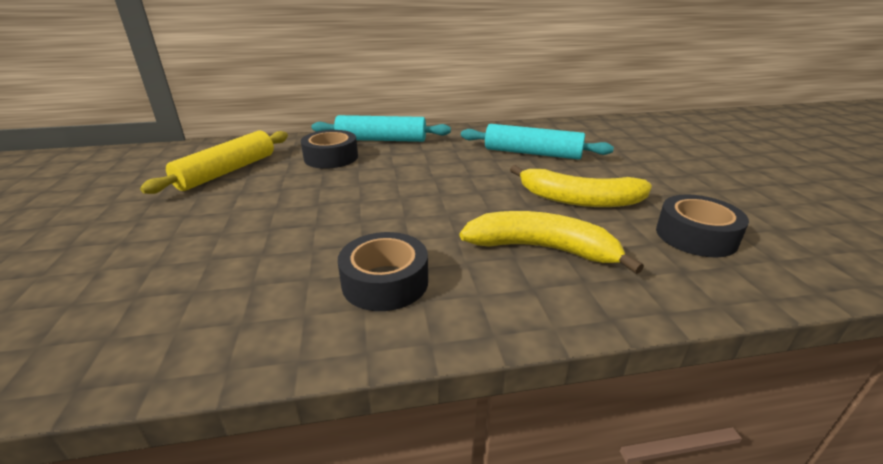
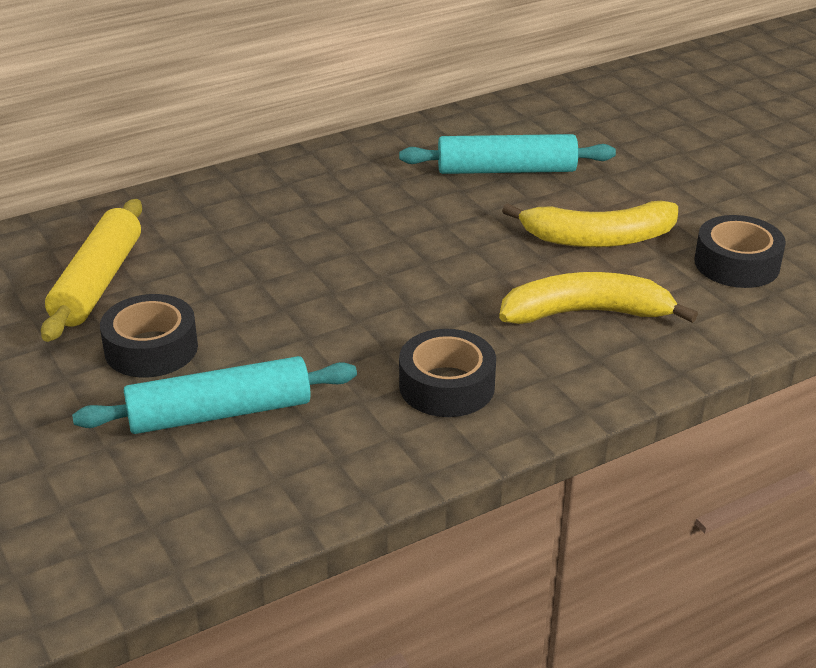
camera: 20 degrees left, 5 degrees up
(331, 157) = (228, 229): black tape -> black tape (151, 348)
(381, 140) = (274, 181): turquoise rolling pin -> turquoise rolling pin (219, 413)

